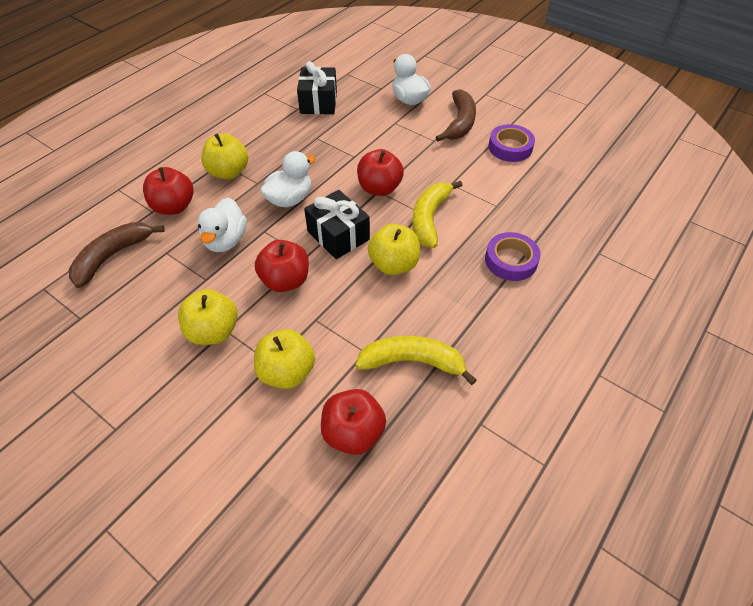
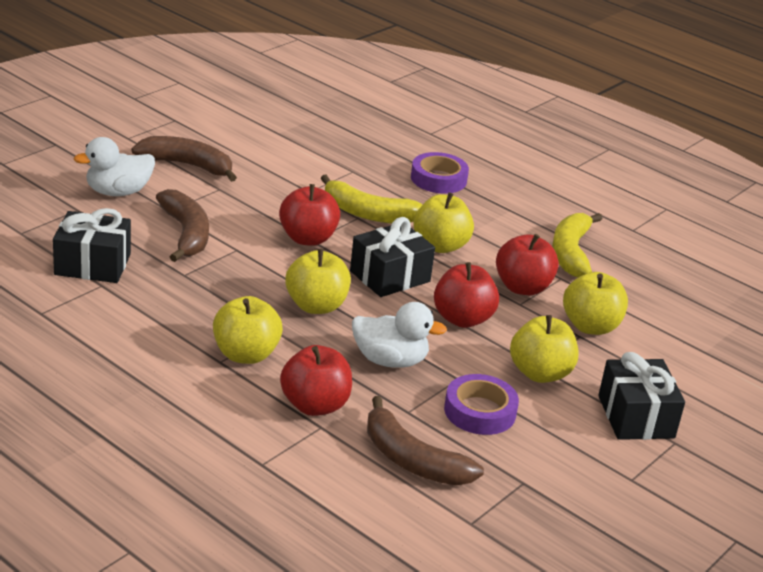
camera: 90 degrees left, 20 degrees down
(152, 400) = (636, 417): none -> black gift
(290, 199) = (316, 306): white duck -> yellow apple
(353, 433) = (653, 294): red apple -> red apple (522, 287)
(366, 133) = (186, 234): none -> brown banana
(510, 147) = (249, 143): purple tape -> purple tape (480, 411)

